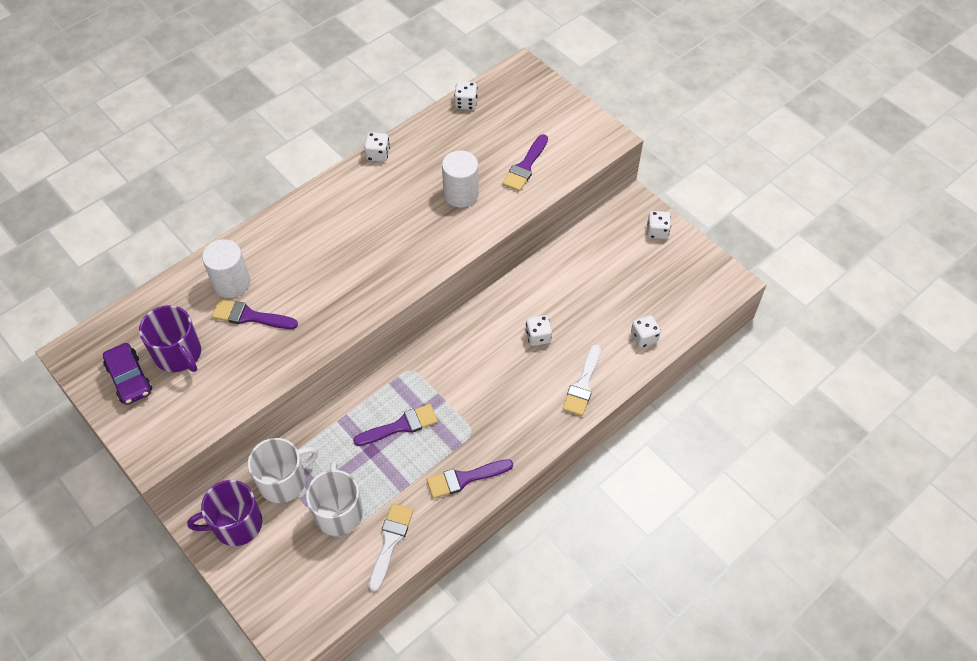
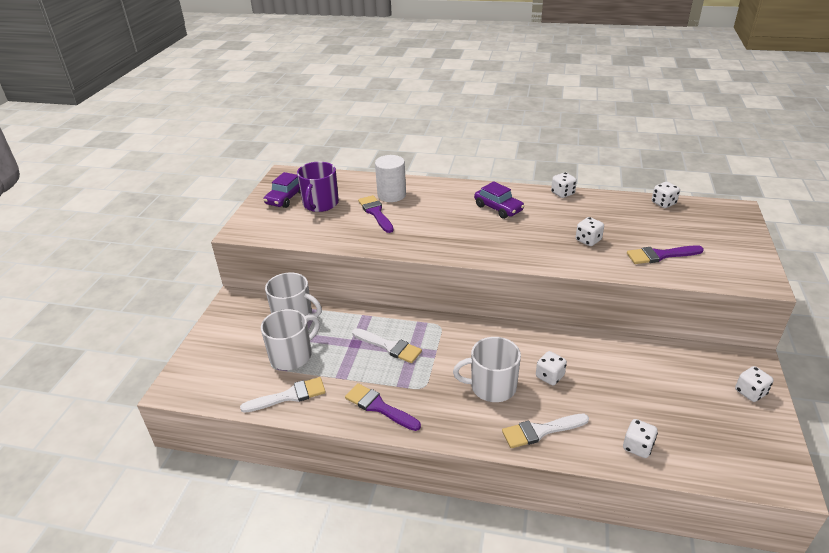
camera: 55 degrees right, 20 degrees down
(236, 524) = (244, 315): purple mug -> none
(349, 217) = (498, 208): none -> purple car
(401, 426) = (389, 346): purple brush -> white brush
(461, 194) = (588, 240): white cylinder -> white dice
(514, 383) = (492, 386): none -> white mug

